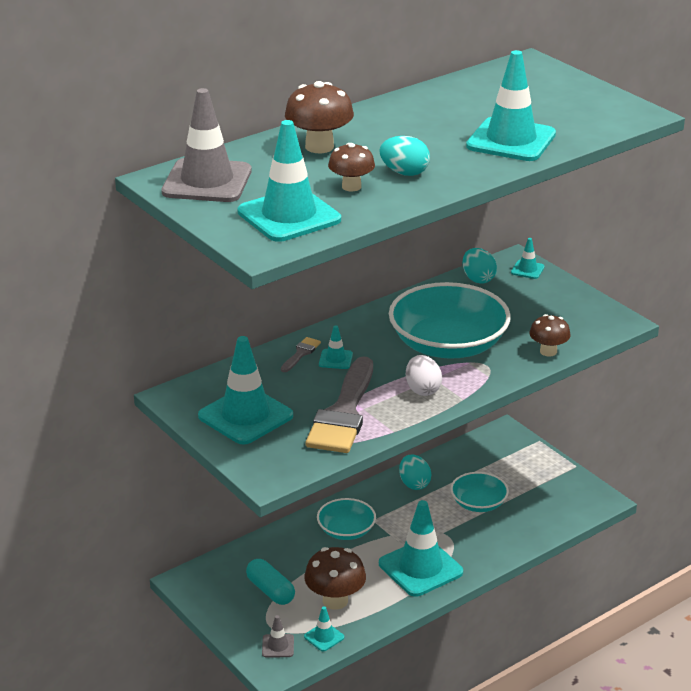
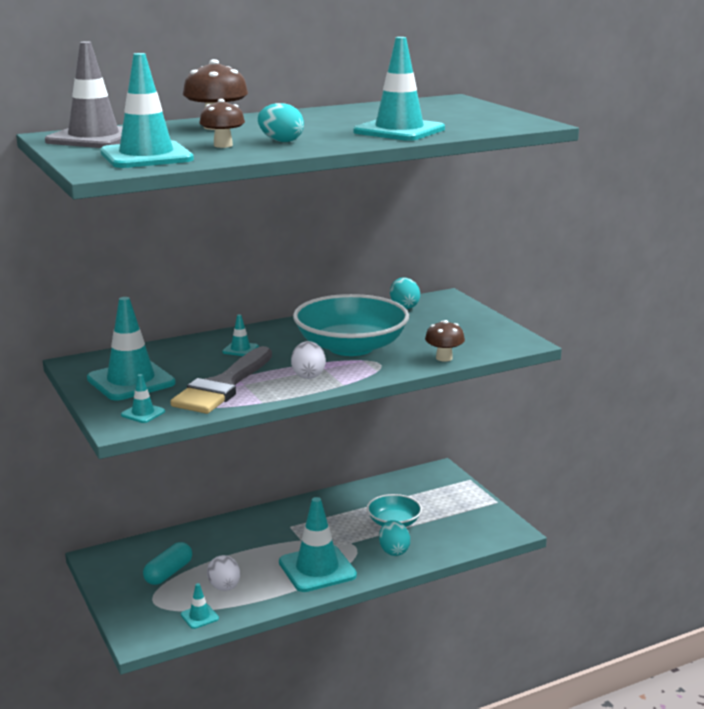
camera: 10 degrees right, 10 degrees down
(270, 590) = (168, 573): turquoise capsule -> turquoise capsule turned 60 degrees clockwise
(278, 646) = (152, 619): grey traffic cone -> none
(301, 354) = (211, 343): grey brush -> none
(335, 600) = (224, 587): brown mushroom -> white egg
(346, 530) = (261, 532): turquoise bowl -> none
(414, 484) = (340, 502): turquoise egg -> turquoise egg (394, 551)
(527, 270) = (453, 304): turquoise traffic cone -> turquoise traffic cone (143, 413)

